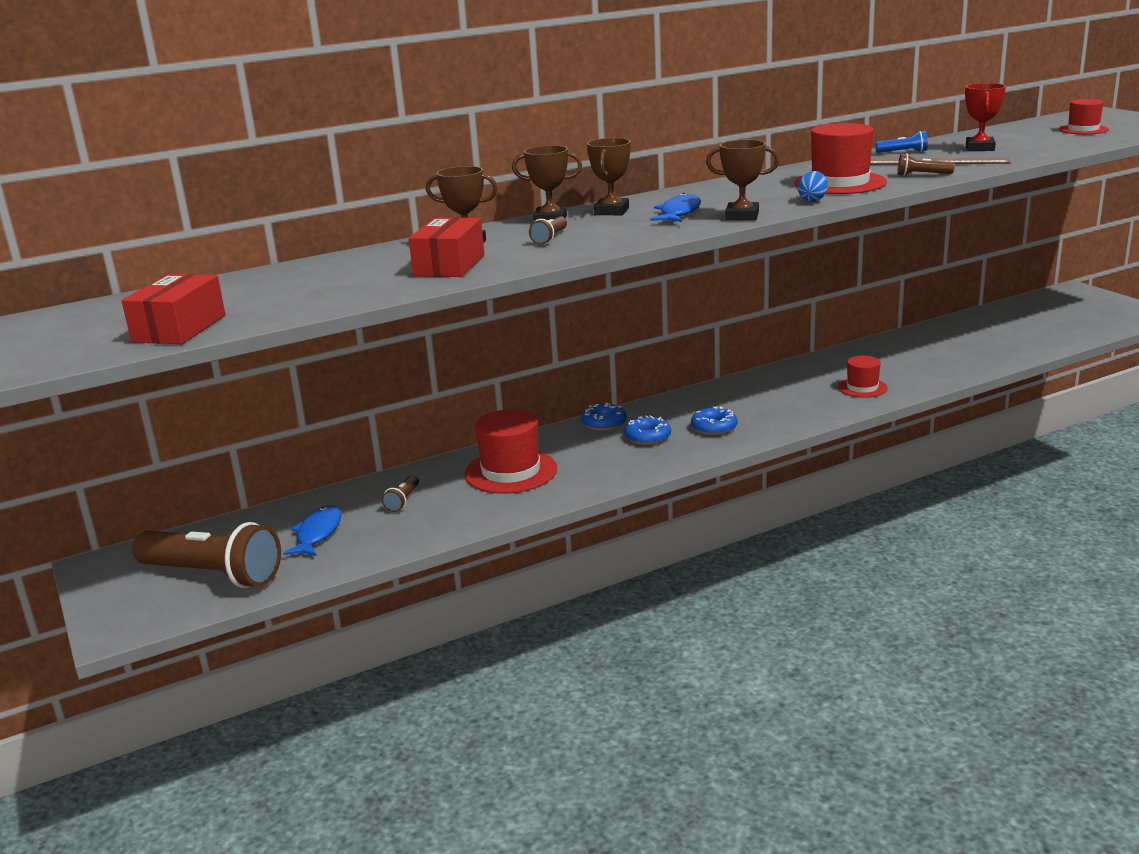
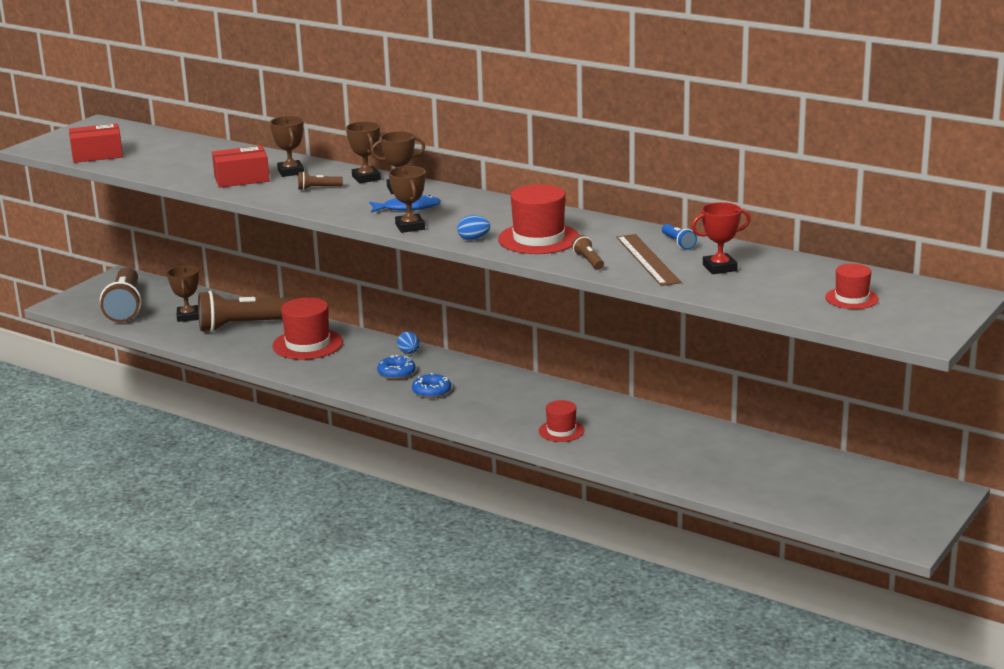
camera: 60 degrees right, 0 degrees up
(318, 533) = (188, 316): blue fish -> brown trophy
(403, 500) = (244, 326): brown flashlight -> brown flashlight, size x2.42
(604, 423) = (409, 353): blue donut -> blue egg

